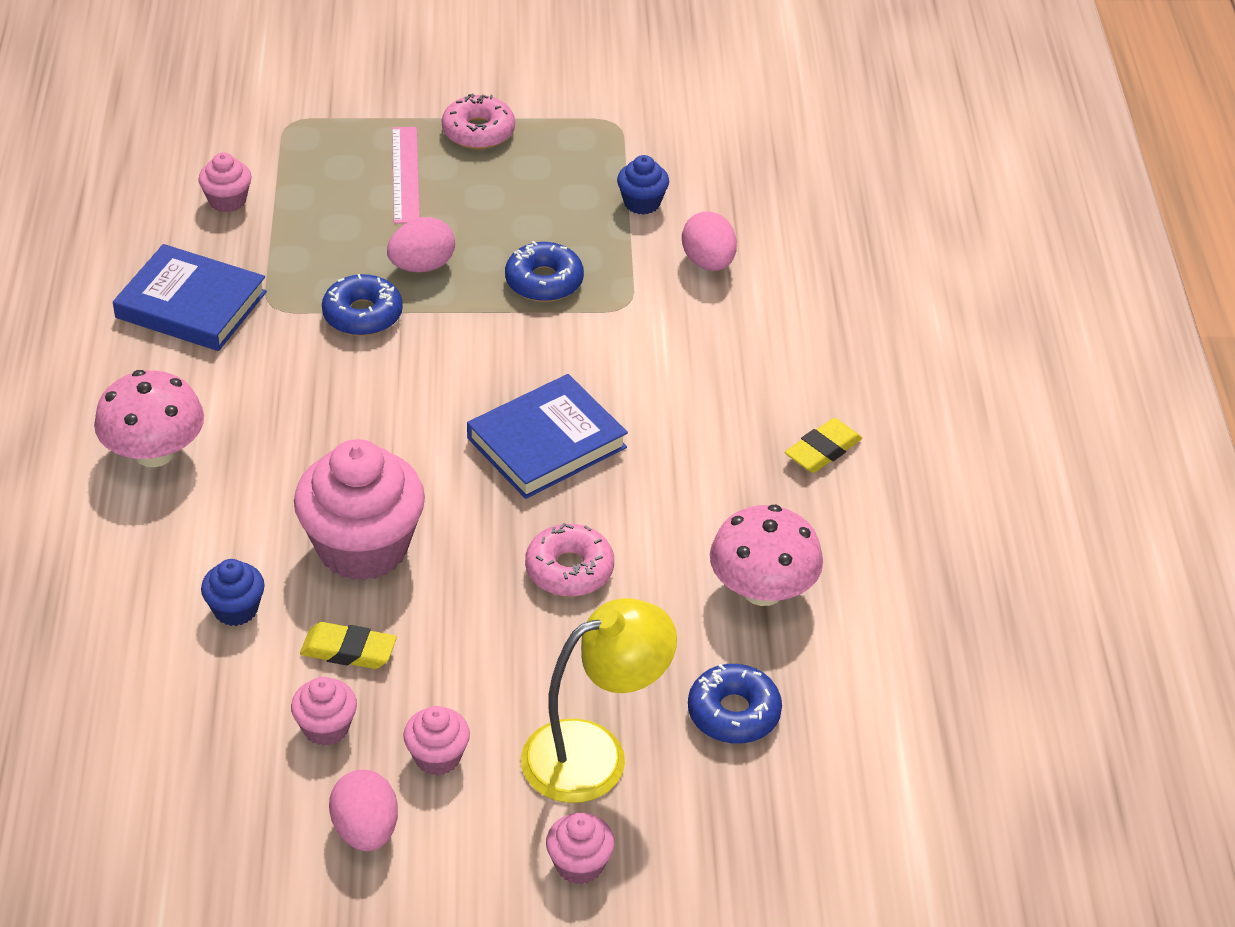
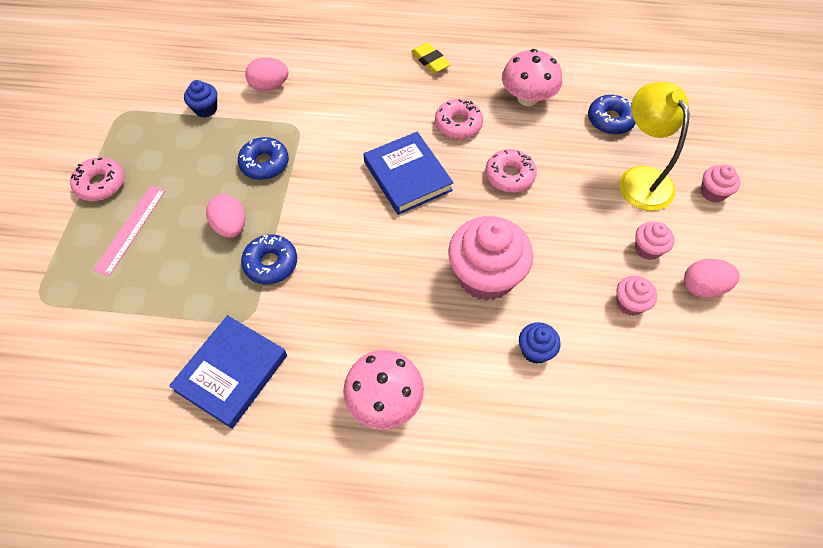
camera: 80 degrees left, 15 degrees up
(227, 201) = (118, 345): pink cupcake -> none
(348, 651) = (570, 288): yellow eraser -> none
(405, 174) = (131, 229): pink ruler -> pink ruler turned 75 degrees counterclockwise
(674, 497) = (458, 124): none -> pink donut

